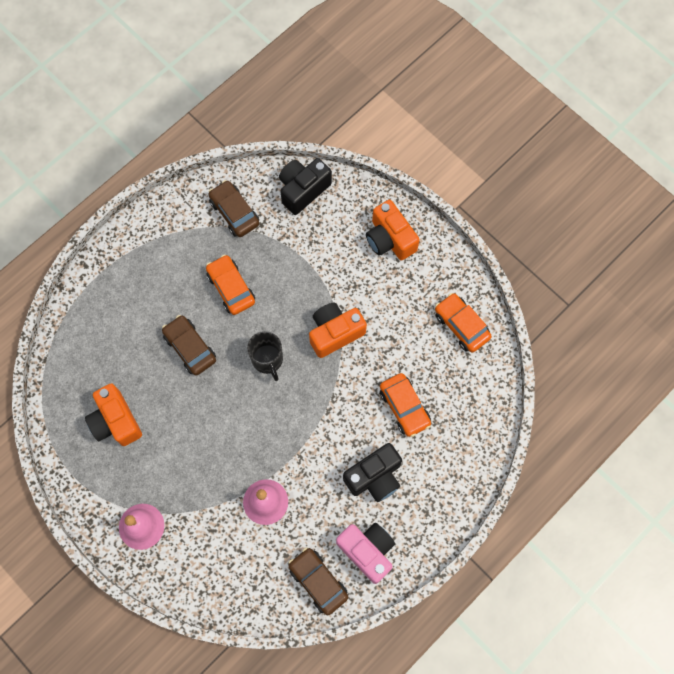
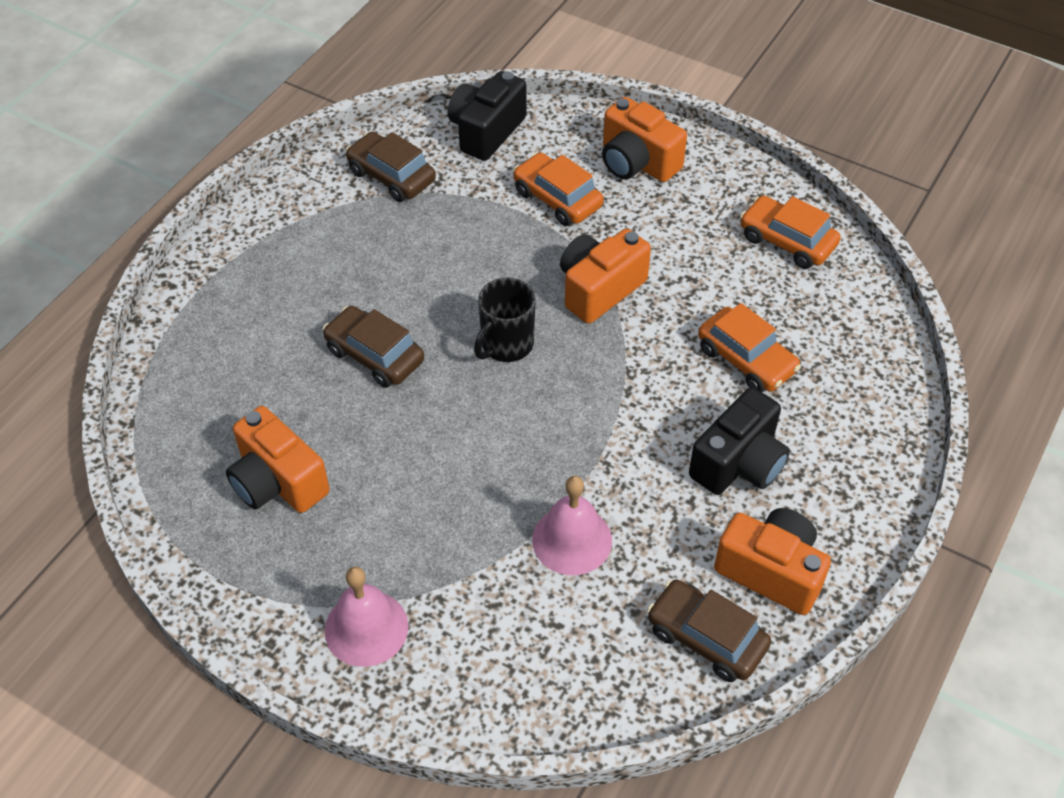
camera: 15 degrees left, 20 degrees down
(231, 288) = (416, 266): orange car -> orange car (557, 199)
(267, 360) = (506, 345): black mug -> black mug turned 75 degrees clockwise
(367, 551) = (771, 571): pink camera -> orange camera

